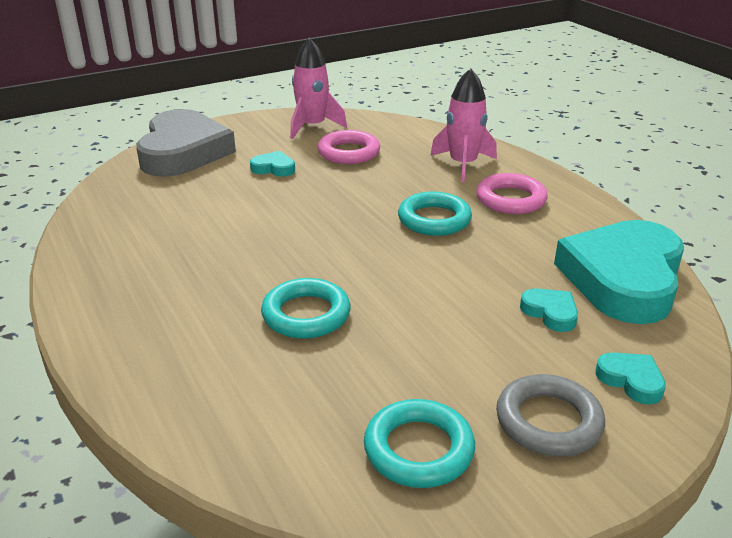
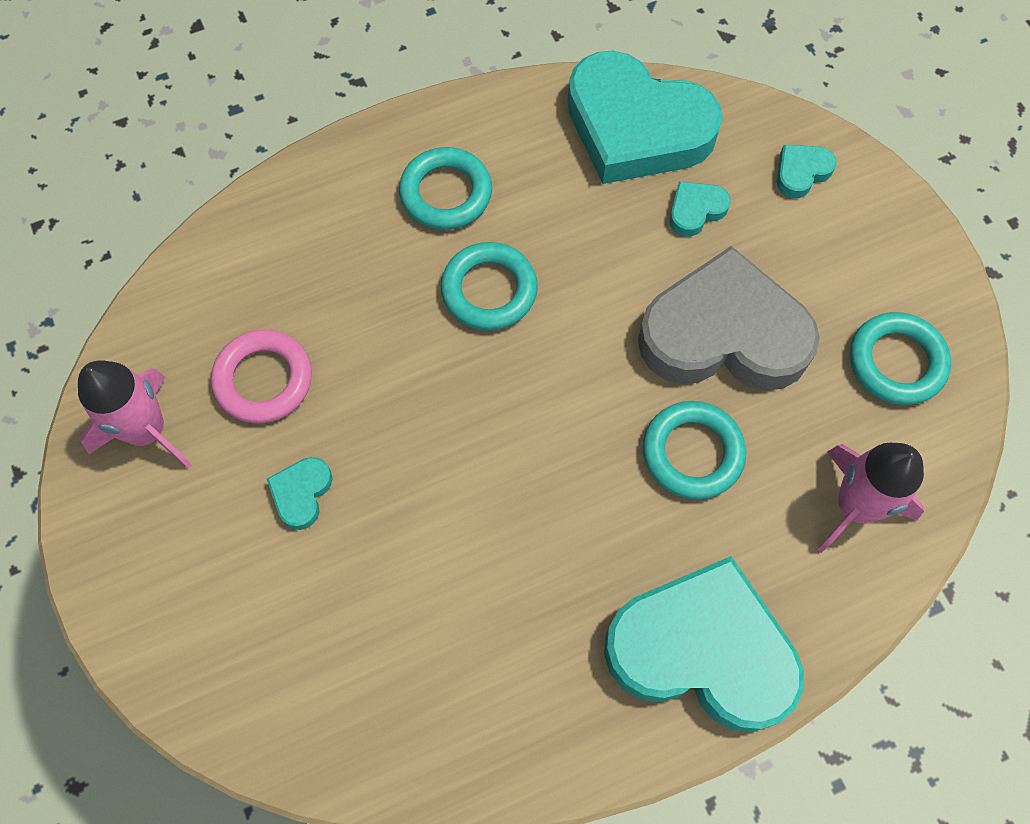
camera: 85 degrees left, 35 degrees up
(135, 322) = (702, 650): none -> turquoise heart
(183, 152) = (210, 646): grey heart -> grey heart (724, 334)
(463, 165) = (335, 230): pink rocket -> pink rocket (855, 506)
(510, 199) = (446, 193): pink ring -> turquoise ring
(548, 421) = (857, 252): grey ring -> none

